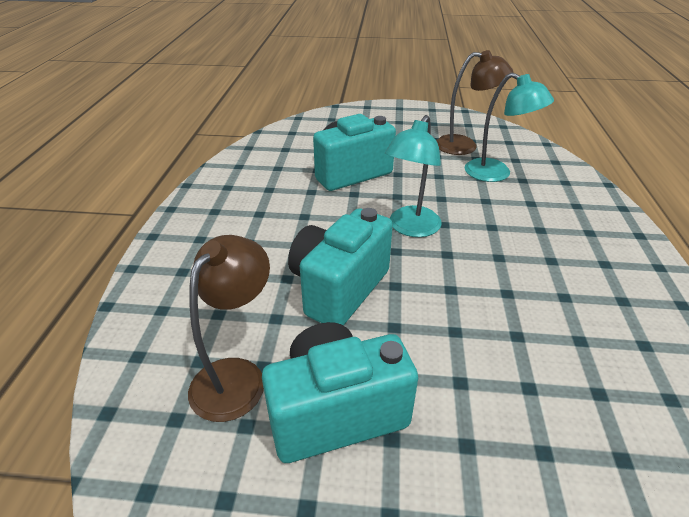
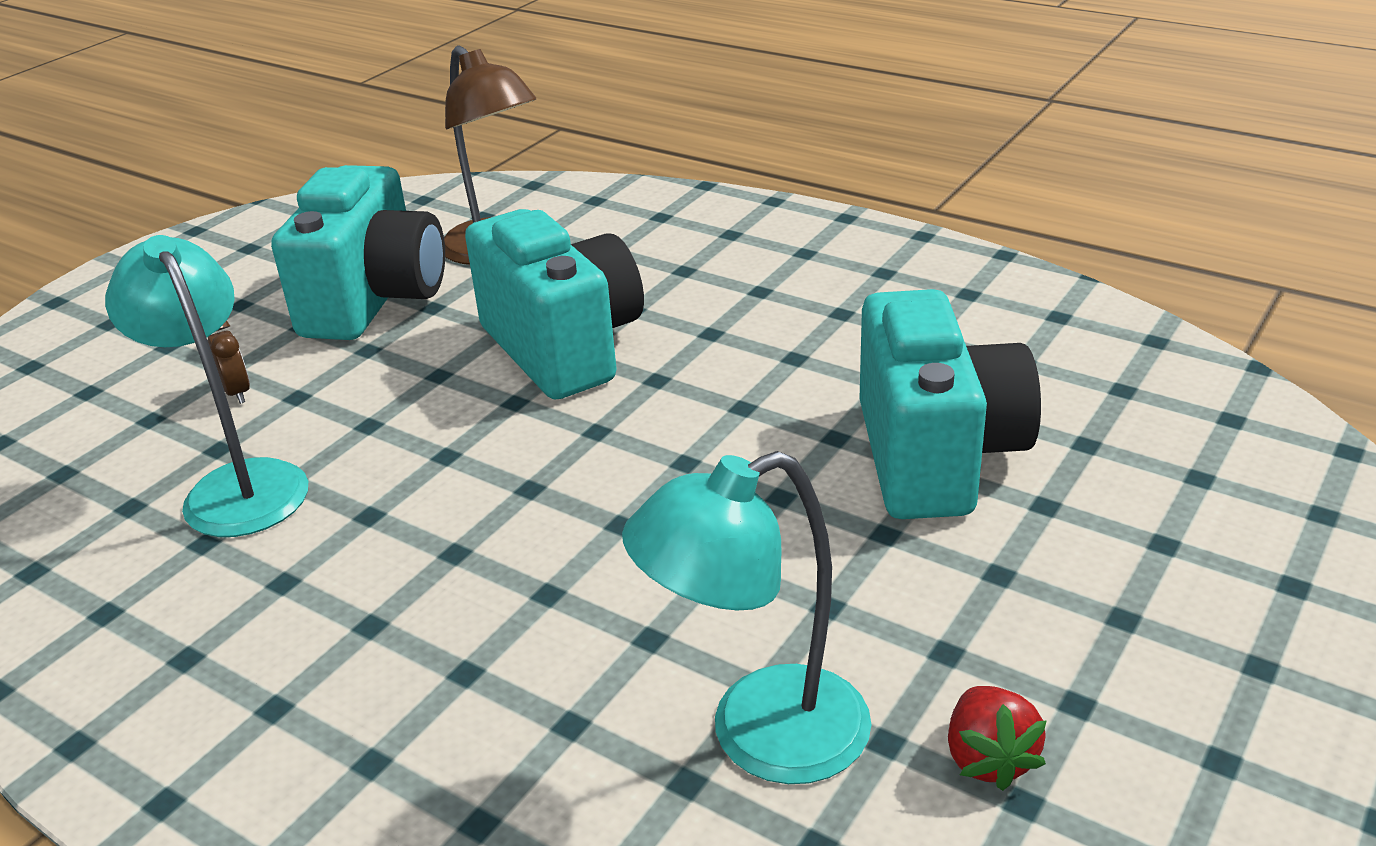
camera: 120 degrees right, 5 degrees down
(410, 228) = (646, 471): turquoise lamp -> turquoise lamp (237, 485)
(465, 145) = (988, 758): brown lamp -> red strawberry
(482, 419) = (237, 392): none -> brown clock

